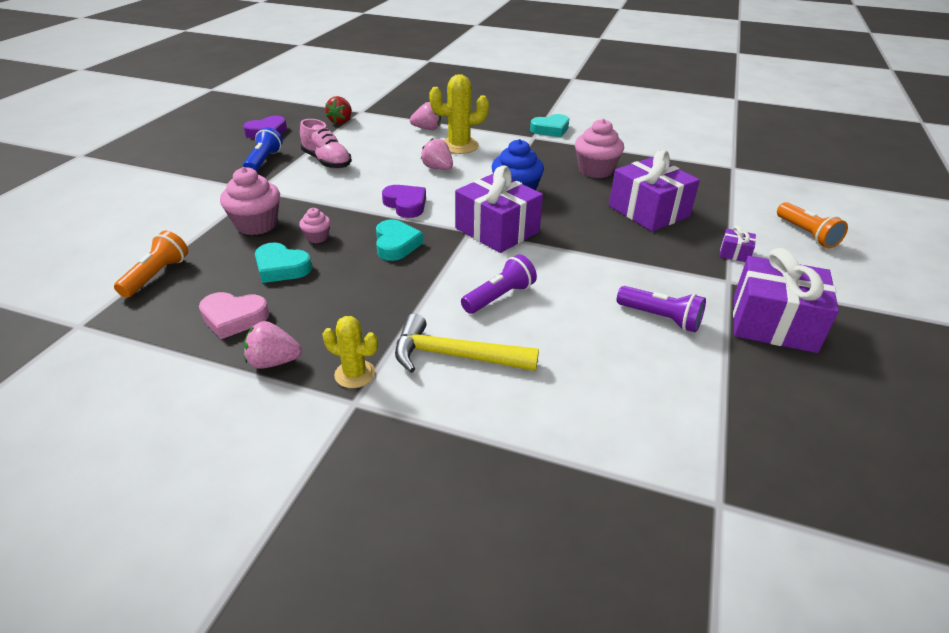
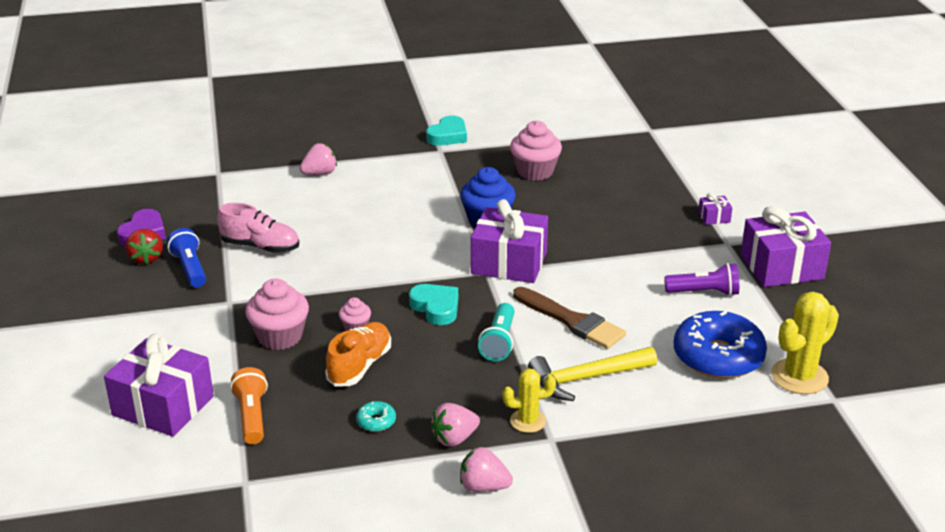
camera: 30 degrees left, 5 degrees down
(234, 318) = (376, 421): pink heart -> turquoise donut
(281, 268) = (359, 366): turquoise heart -> orange shoe
(341, 121) = (212, 193): red strawberry -> red strawberry (146, 258)
(406, 205) = (399, 266): purple heart -> none
(414, 291) = (499, 342): none -> turquoise flashlight
(438, 168) = (385, 217): pink strawberry -> pink strawberry (483, 487)
(459, 146) = (377, 184): yellow cactus -> yellow cactus (799, 377)
(499, 297) = (572, 321): purple flashlight -> brown brush
(615, 390) = (718, 357): none -> blue donut
(648, 211) = (617, 200): purple gift -> purple gift (163, 406)
(806, 234) = (753, 181): orange flashlight -> none

